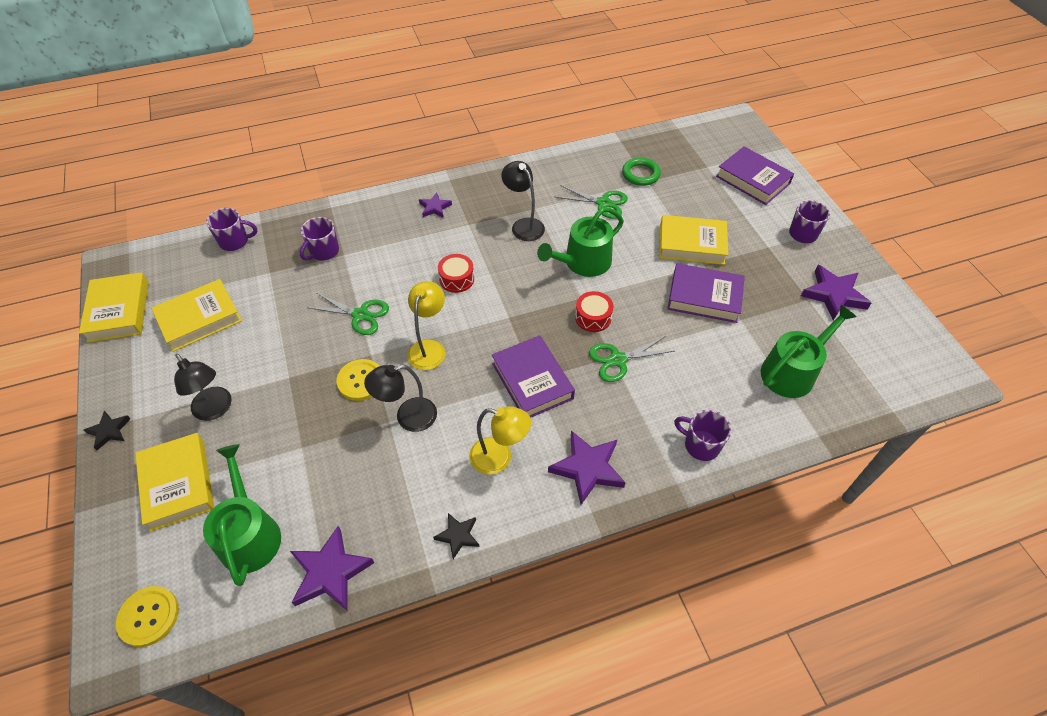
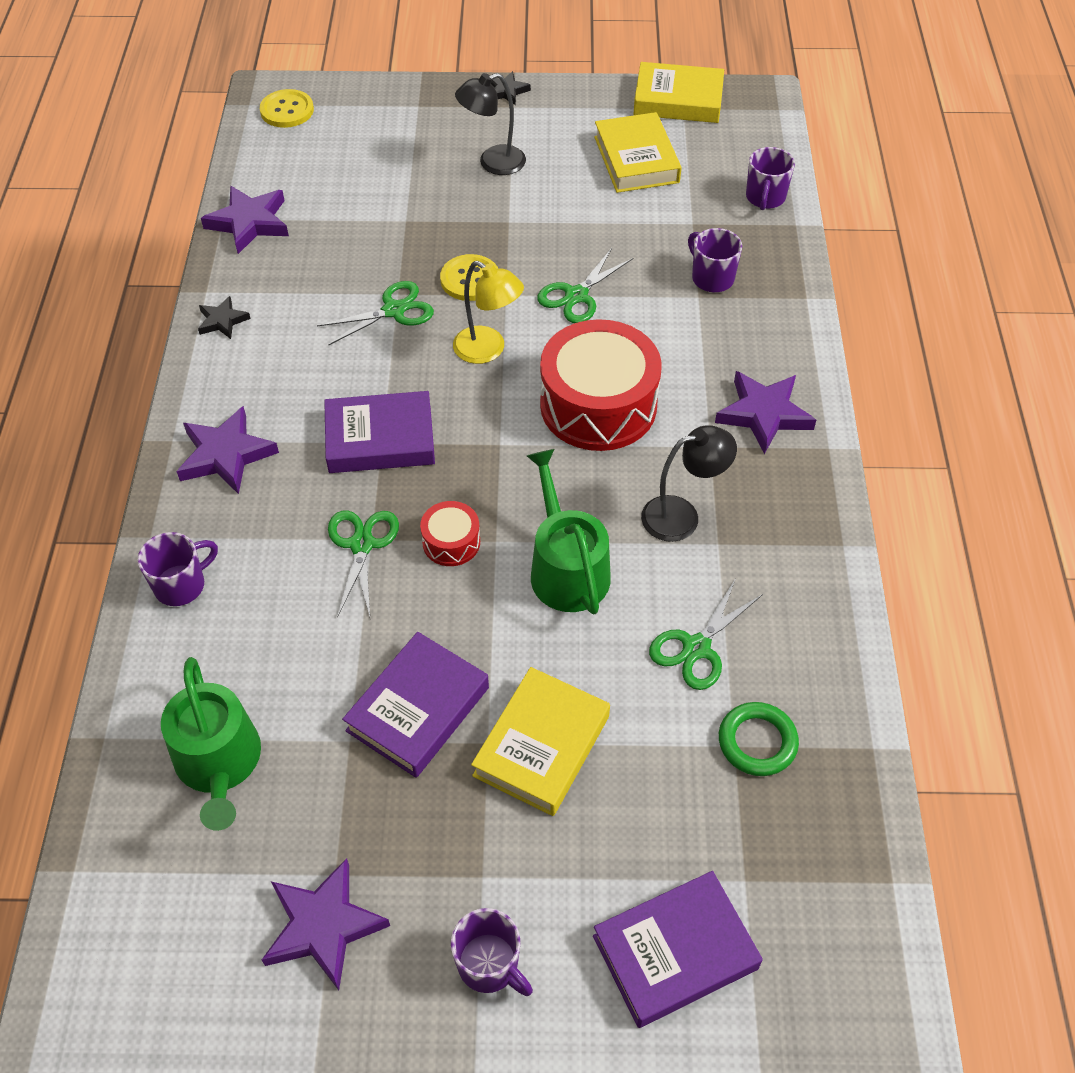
camera: 110 degrees right, 0 degrees up
(178, 484) = (413, 133): yellow book -> none
(249, 533) = (327, 174): green watering can -> none
(408, 417) = (394, 310): black lamp -> green scissors
(434, 207) = (764, 414): purple star -> purple star, size x1.76
(456, 279) = (598, 405): red drum -> red drum, size x2.18
(499, 458) = (291, 377): yellow lamp -> none

